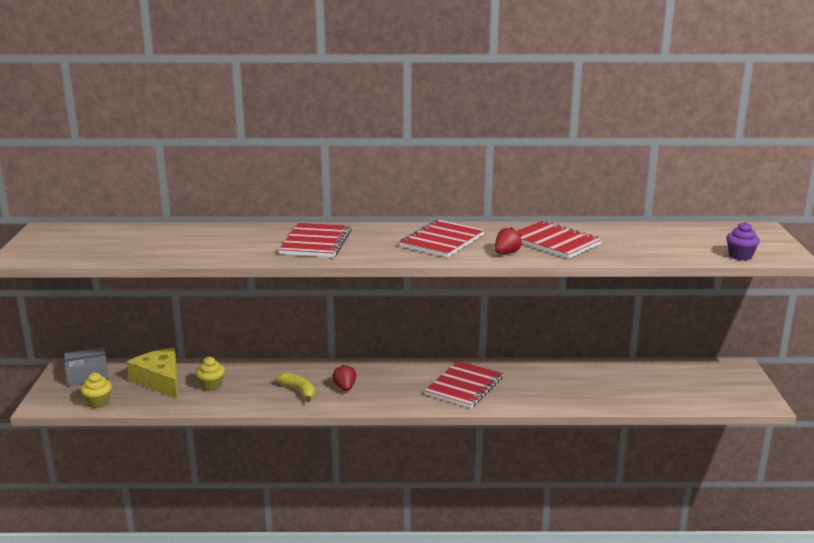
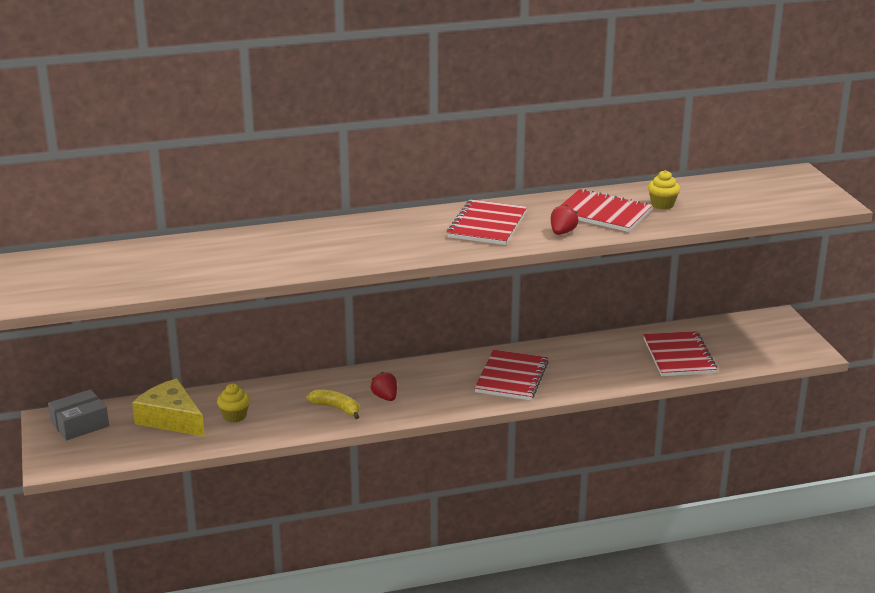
camera: 15 degrees left, 5 degrees up
(98, 402) = (116, 454): yellow cupcake -> yellow cupcake (662, 205)
(316, 242) = (353, 243): red notebook -> red notebook (679, 356)
(740, 256) = (791, 209): purple cupcake -> none

